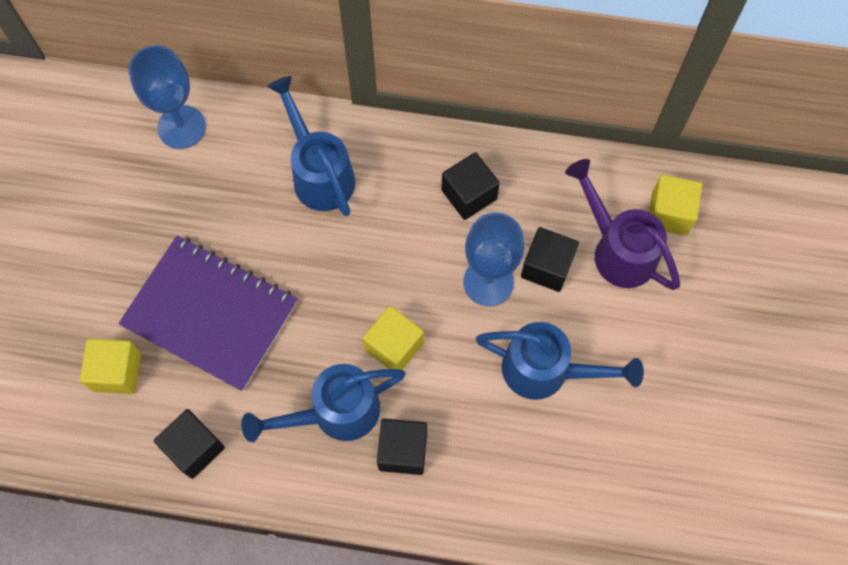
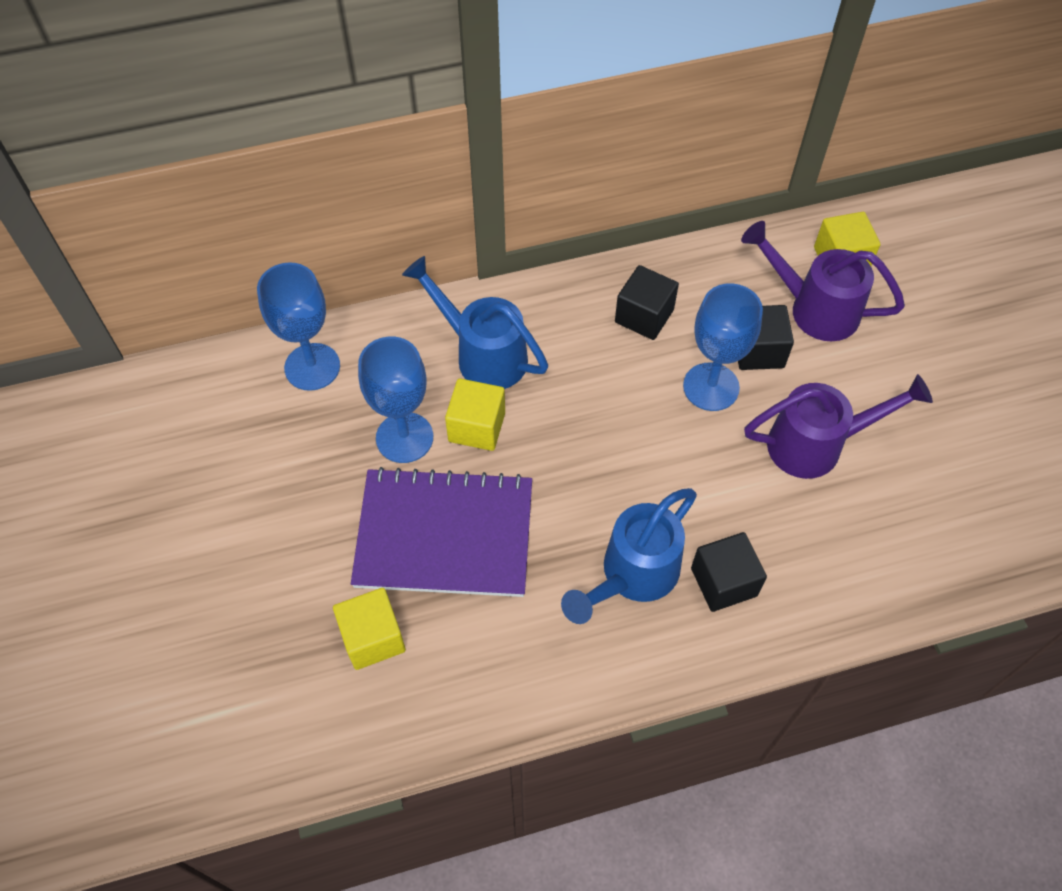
camera: 25 degrees left, 10 degrees down
(194, 448) = (503, 678): black cube -> none
(221, 219) = (404, 437): none -> blue goblet
(394, 346) = (654, 485): yellow cube -> yellow cube (477, 427)
(546, 371) = (816, 444): blue watering can -> purple watering can

